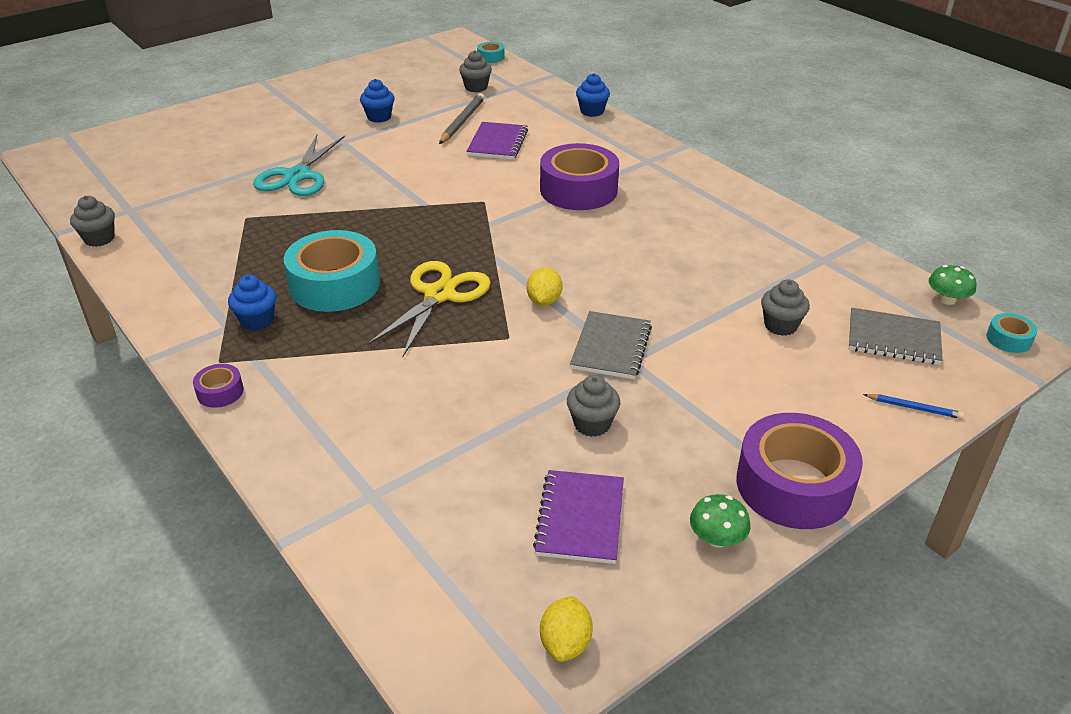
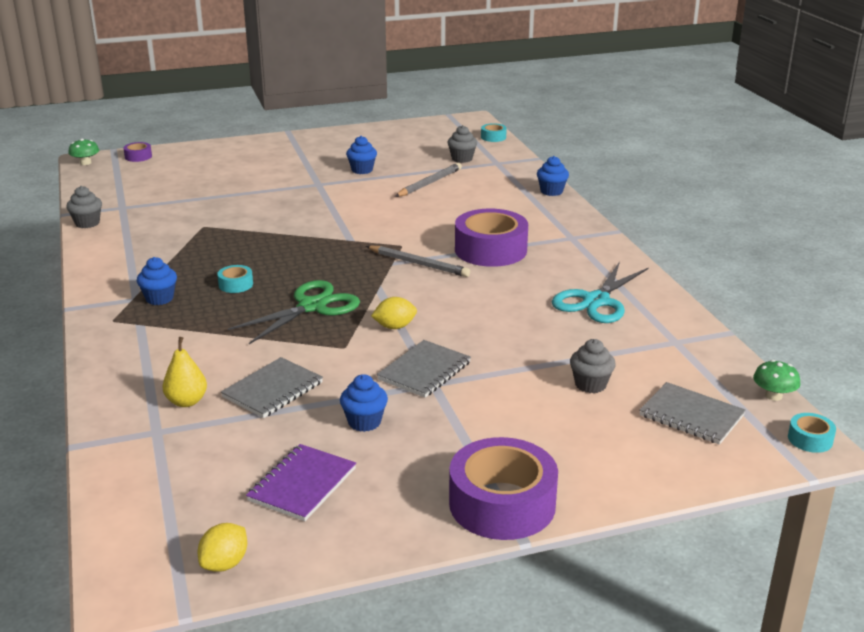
camera: 20 degrees right, 10 degrees down
(220, 392) = (98, 340): purple tape -> purple tape (138, 156)
(297, 176) = (264, 203): turquoise scissors -> turquoise scissors (596, 301)
(335, 285) = (236, 284): turquoise tape -> turquoise tape, size x0.44
(380, 447) = (186, 401): none -> yellow pear
(439, 295) = (312, 307): yellow scissors -> green scissors
(468, 409) = (273, 390): none -> grey notebook
(498, 143) = (447, 204): purple notebook -> none
(517, 220) = (419, 264): none -> grey pencil
(544, 301) = (394, 327): yellow lemon -> yellow lemon turned 45 degrees clockwise
(592, 424) = (364, 422): grey cupcake -> blue cupcake
(717, 538) = (403, 525): green mushroom -> green mushroom (85, 163)
(914, 408) = (665, 472): blue pencil -> none

